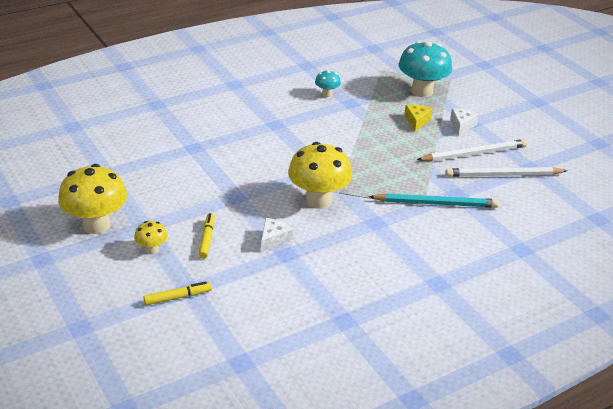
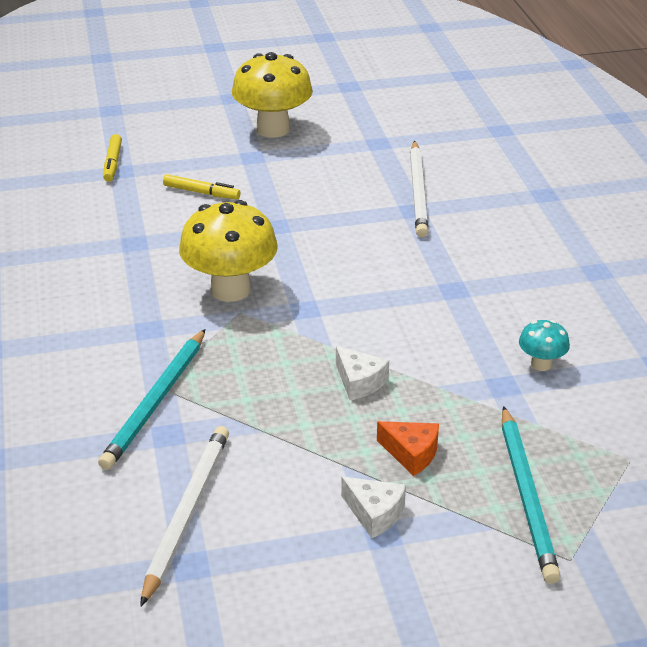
camera: 110 degrees right, 0 degrees up
(152, 250) = (205, 157): yellow mushroom -> none
(273, 240) = (168, 238): white cheese -> white cheese (359, 382)
(416, 121) = (411, 453): yellow cheese -> orange cheese
(422, 91) = (527, 496): turquoise mushroom -> turquoise pencil
(474, 153) = (272, 497): white pencil -> white pencil (418, 192)

